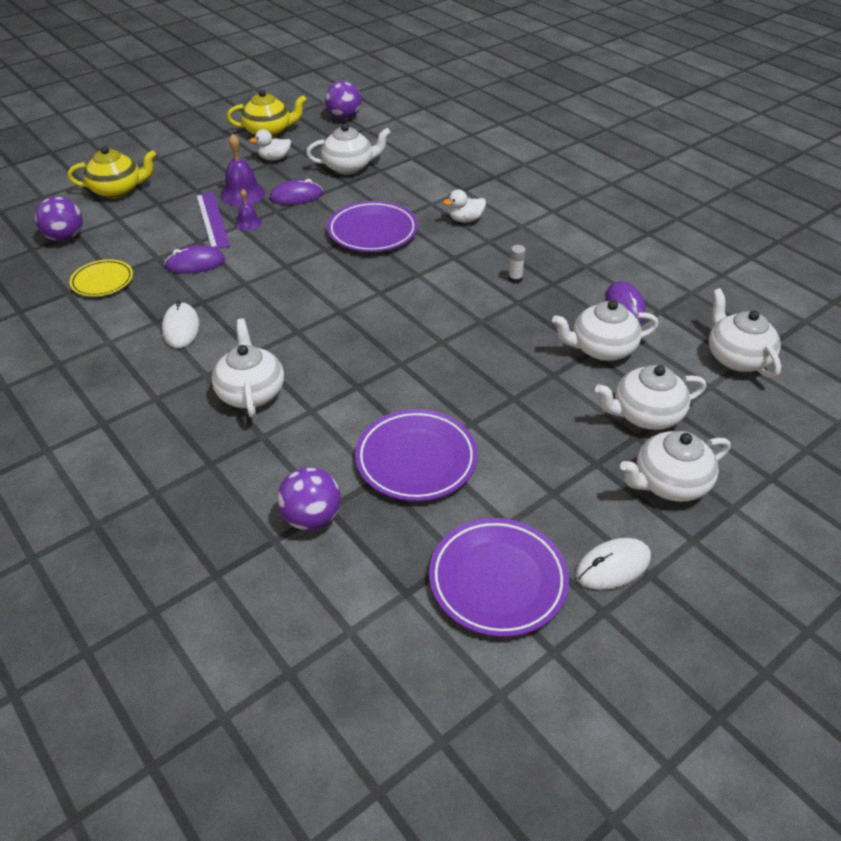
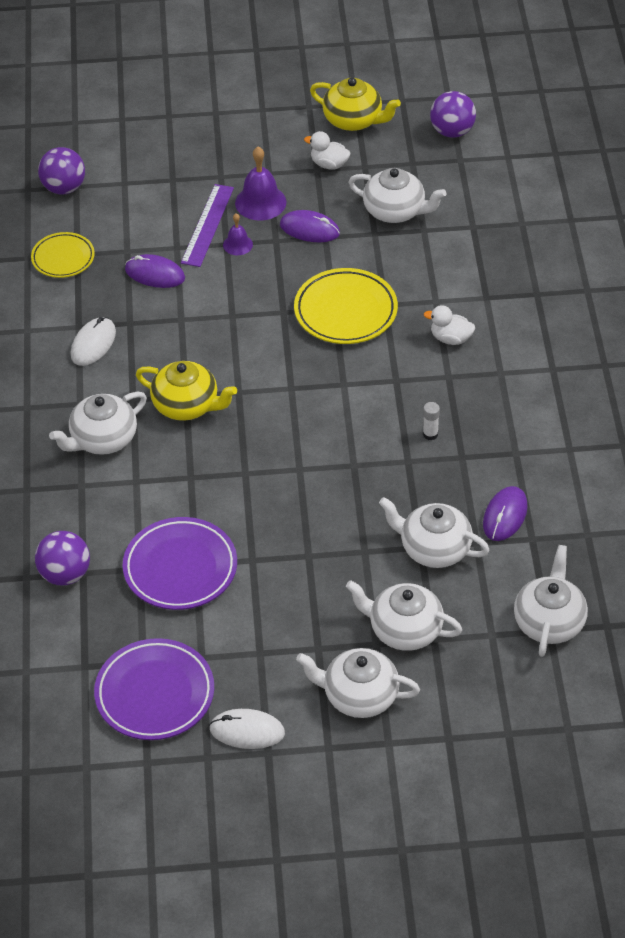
camera: 35 degrees right, 5 degrees up
(118, 190) = (148, 144): yellow teapot -> yellow teapot (187, 405)
(251, 392) = (102, 439): white teapot -> white teapot turned 150 degrees counterclockwise
(372, 232) = (345, 311): purple plate -> yellow plate

